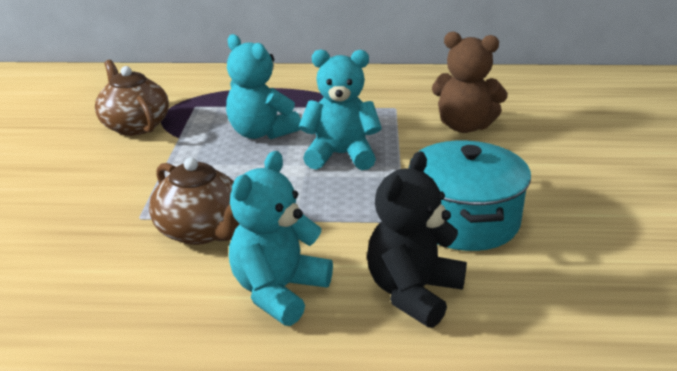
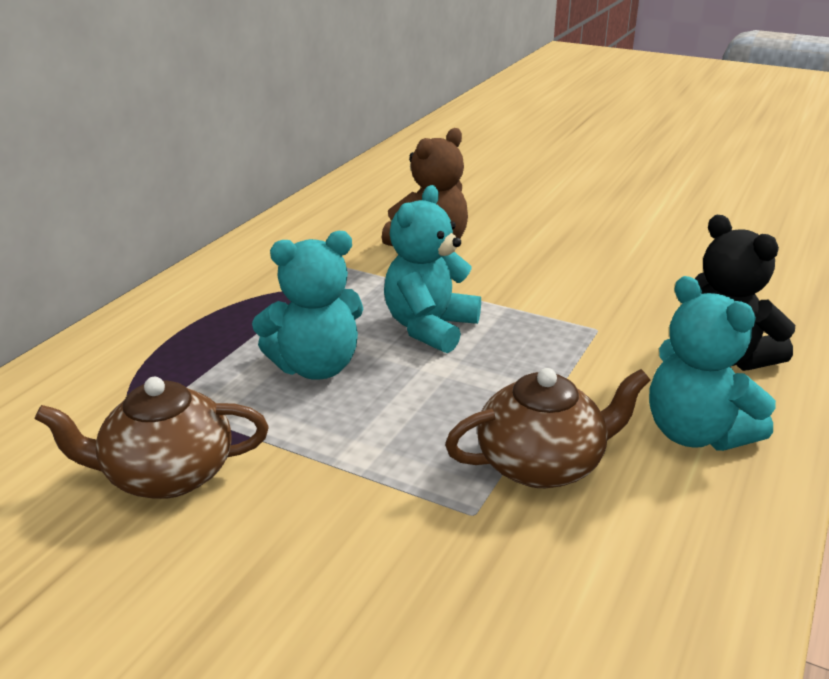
camera: 65 degrees left, 0 degrees up
(464, 220) = (613, 299): turquoise pot -> none

